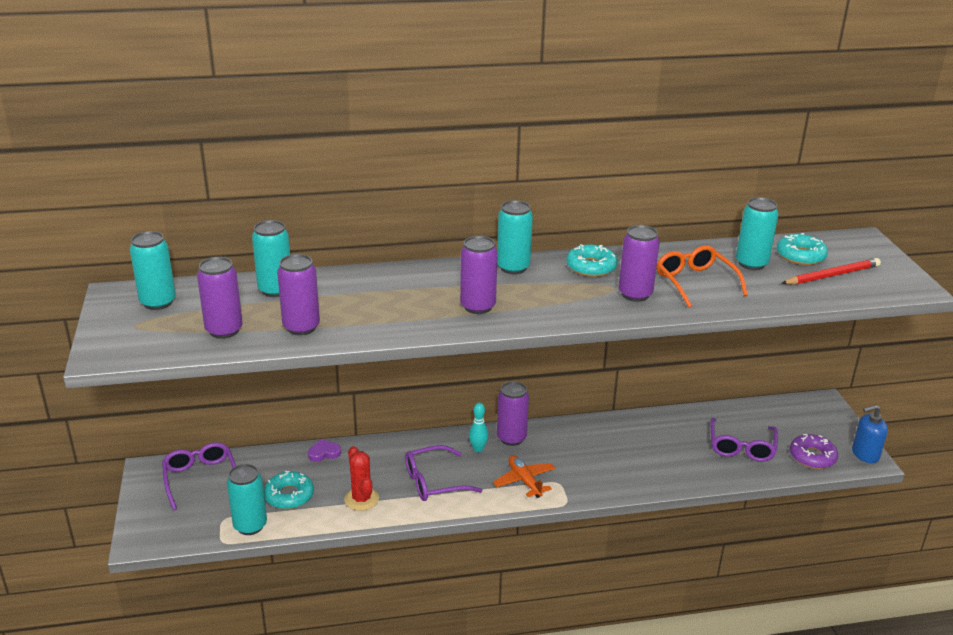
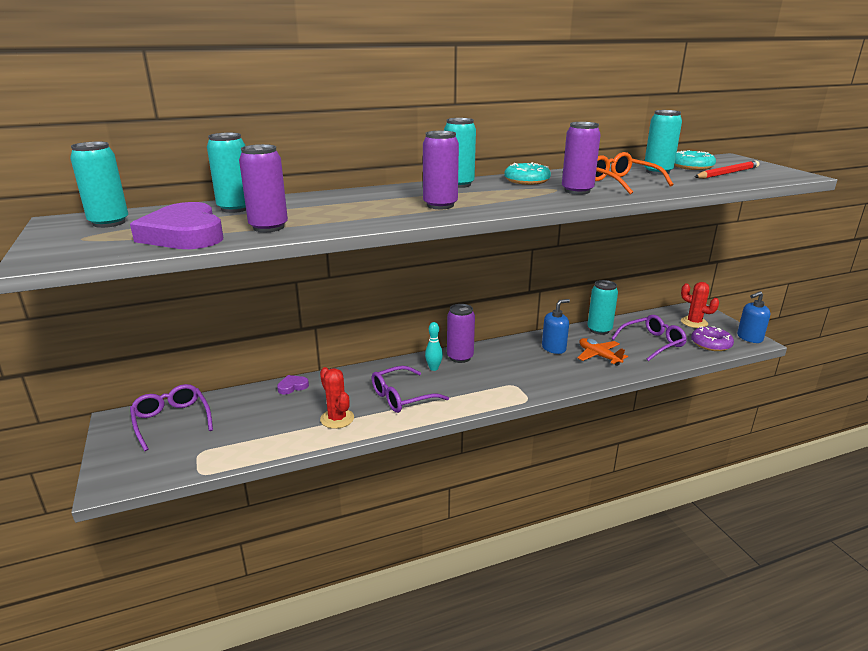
camera: 10 degrees left, 5 degrees down
(224, 330) = (184, 234): purple can -> purple heart
(250, 525) = (228, 455): turquoise can -> turquoise can (599, 330)
(289, 495) = (264, 424): turquoise donut -> none
(524, 481) = (484, 387): orange plane -> orange plane (599, 356)
(622, 439) = (554, 348): none -> blue soap dispenser
(741, 447) = (652, 343): purple glasses -> purple glasses turned 120 degrees counterclockwise
(809, 423) = (694, 322): none -> red cactus

